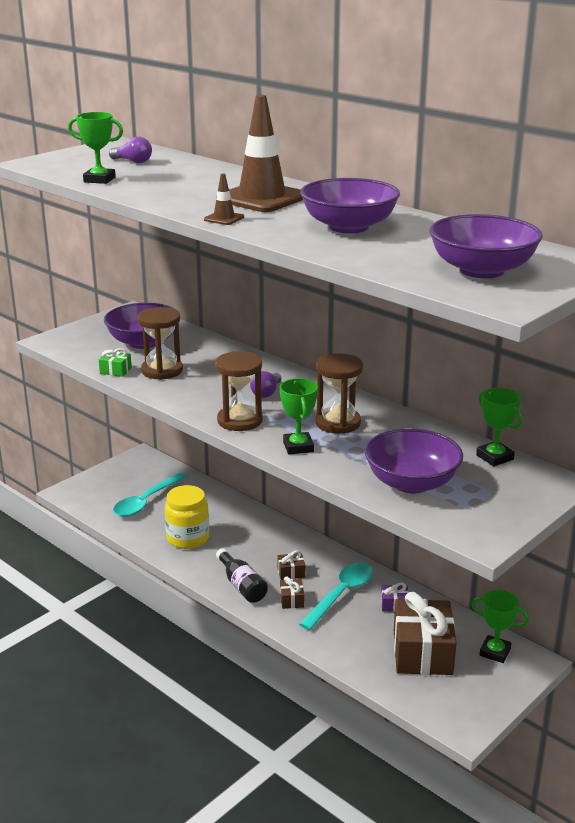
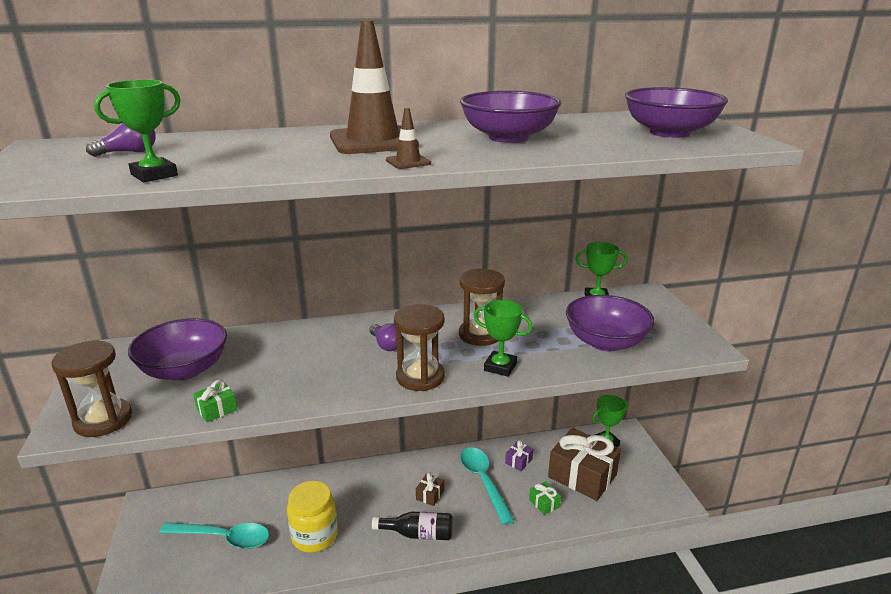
camera: 55 degrees left, 0 degrees up
(146, 502) = (224, 538): turquoise spoon -> turquoise spoon turned 60 degrees counterclockwise
(162, 370) = (262, 381): brown hourglass -> brown hourglass (103, 420)
(291, 600) = (465, 513): brown gift -> none
(355, 641) = (544, 503): none -> green gift

